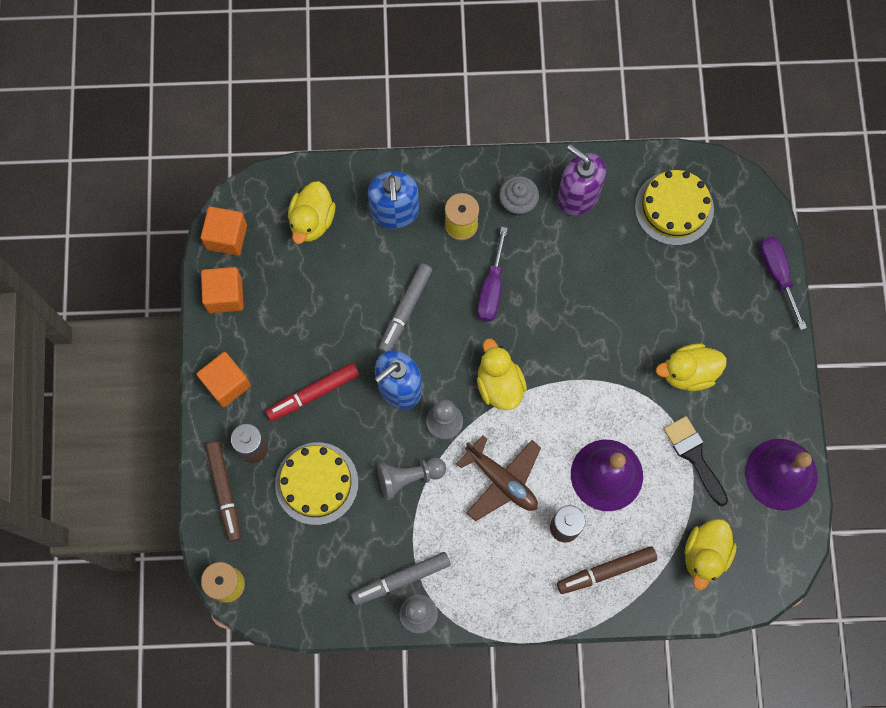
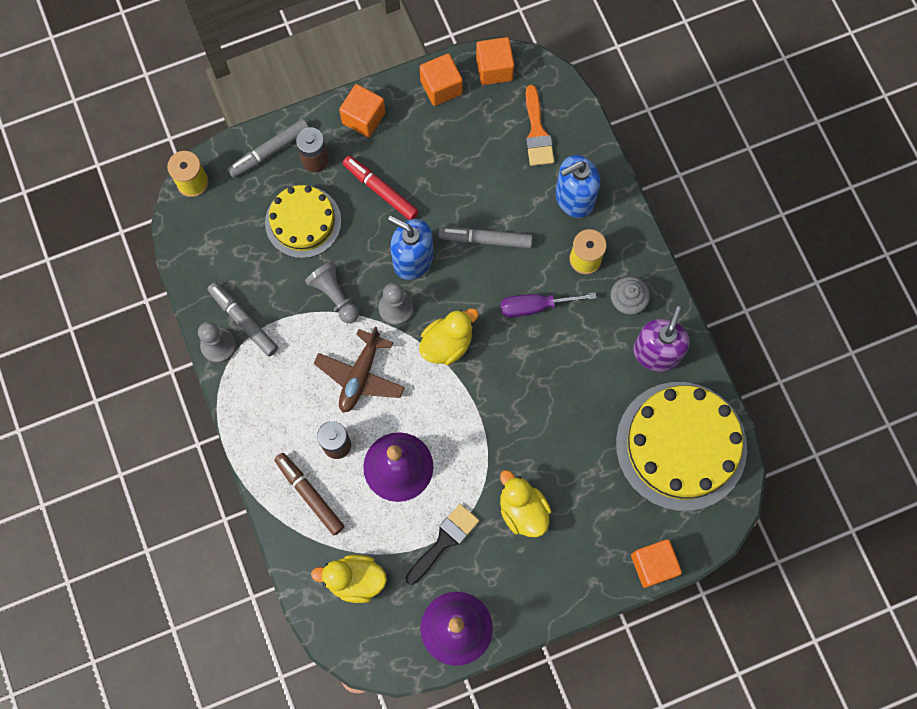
camera: 70 degrees right, 0 degrees up
(224, 492) = (269, 151): brown marker -> grey marker
(312, 221) = (537, 132): yellow duck -> orange brush
(674, 208) = (681, 445): yellow cake -> yellow cake, size x1.64
(777, 275) = (653, 565): purple screwdriver -> orange cube

